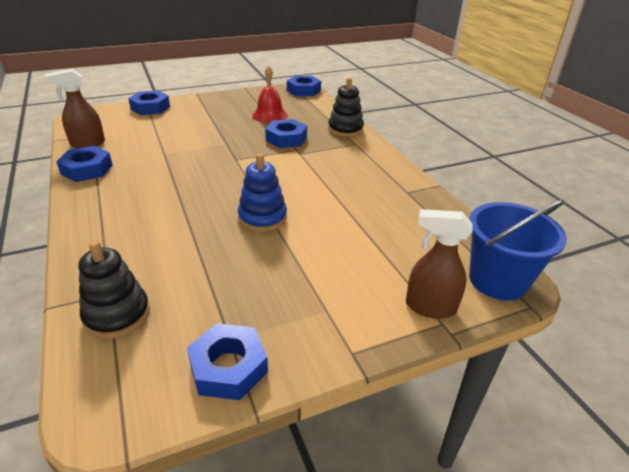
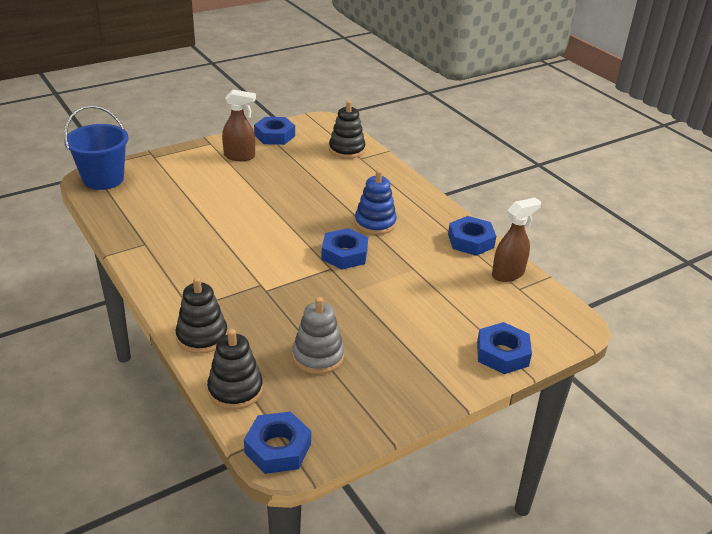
camera: 170 degrees right, 0 degrees up
(262, 218) = (281, 208): blue stacking toy -> blue stacking toy (375, 223)
(270, 115) = (318, 356): red bell -> grey stacking toy
(286, 139) = (282, 307): blue nut -> blue nut (344, 254)
(324, 108) = (235, 390): none -> black stacking toy
(429, 307) = (159, 163): brown spray bottle -> brown spray bottle (240, 156)

